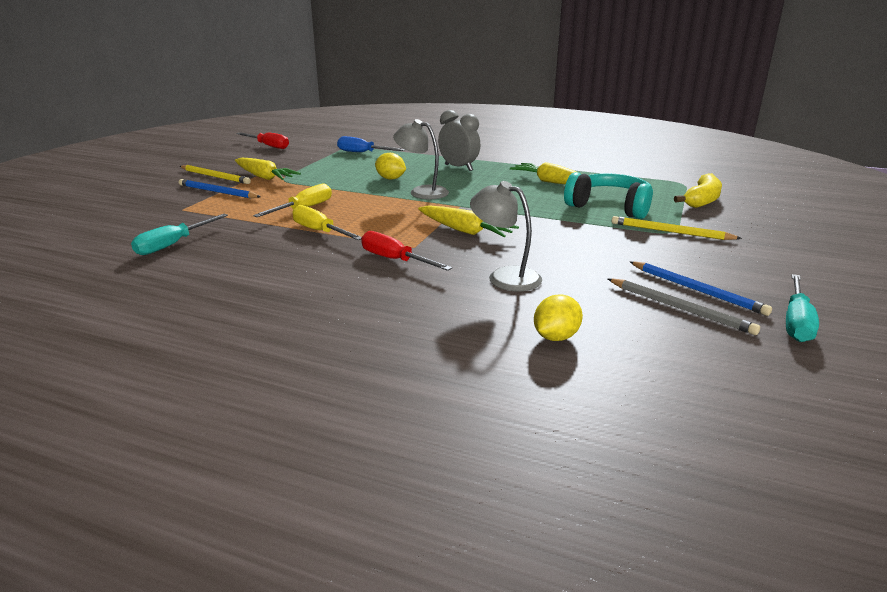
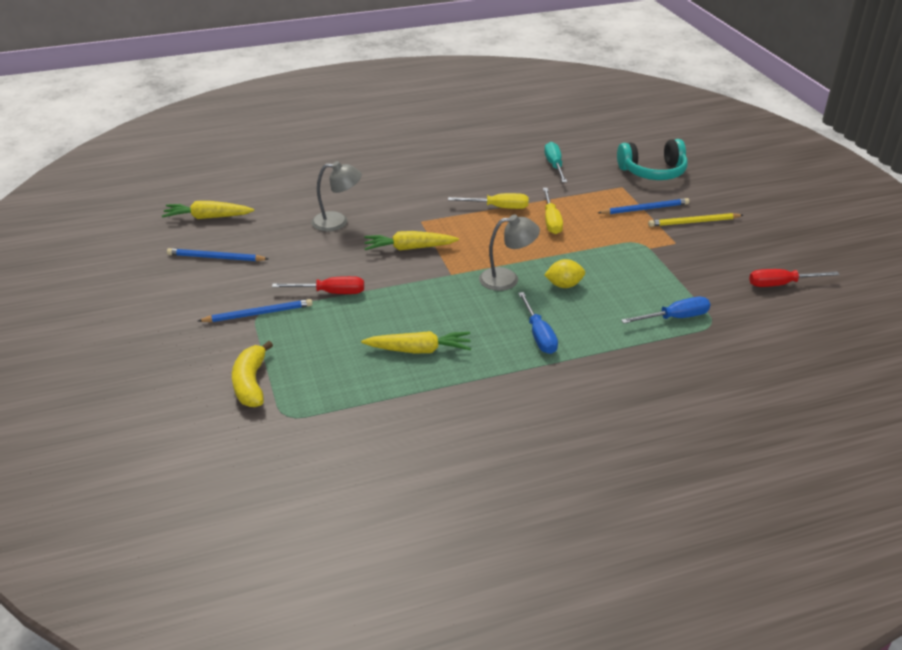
camera: 140 degrees right, 10 degrees up
(264, 177) = (660, 239): yellow carrot -> yellow carrot (208, 217)
(395, 260) = (415, 207): red screwdriver -> red screwdriver (330, 293)
(458, 168) = (539, 335): grey clock -> blue screwdriver
(556, 337) = (276, 198): yellow lemon -> none
(610, 207) = (330, 329): turquoise headphones -> turquoise headphones (653, 172)
(671, 232) = (258, 314): yellow pencil -> blue pencil
(679, 308) = (221, 240): grey pencil -> none
(796, 322) = (151, 256): turquoise screwdriver -> none

